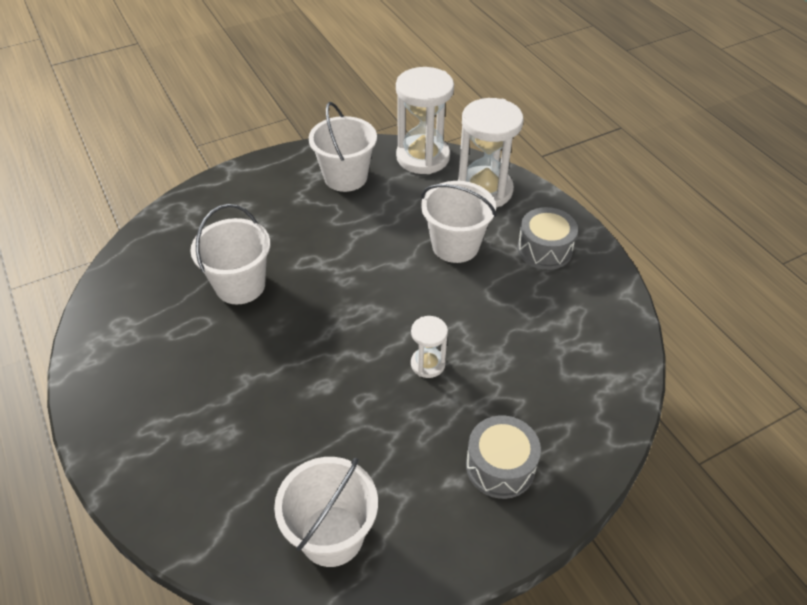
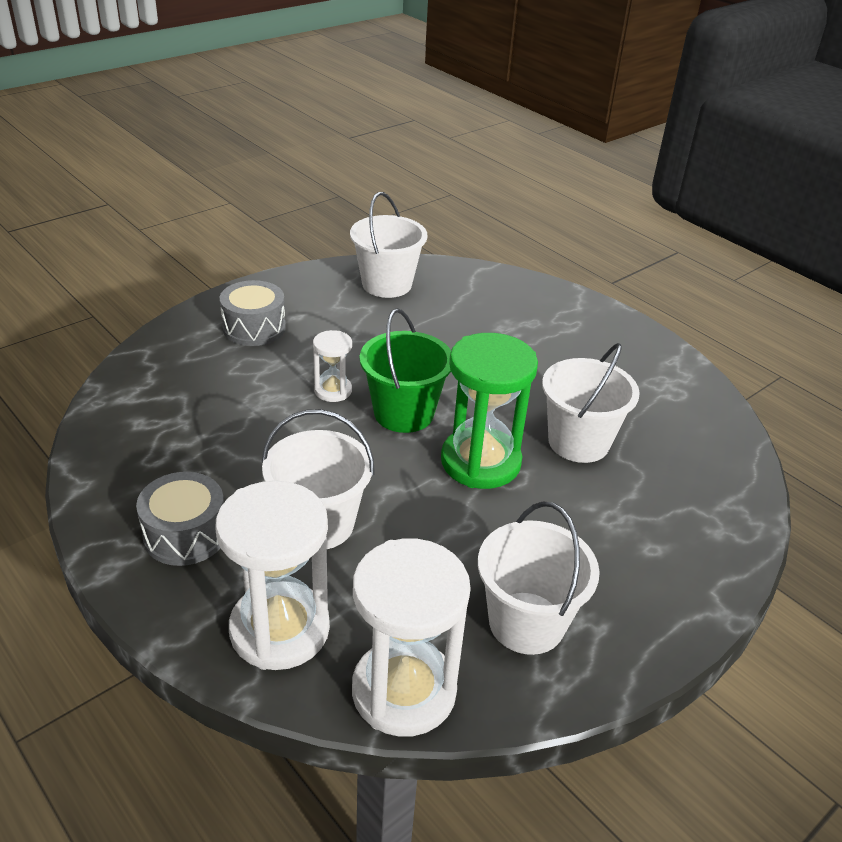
camera: 165 degrees right, 10 degrees down
(326, 278) = (480, 462): none -> green hourglass
(371, 331) = (403, 413): none -> green bucket

